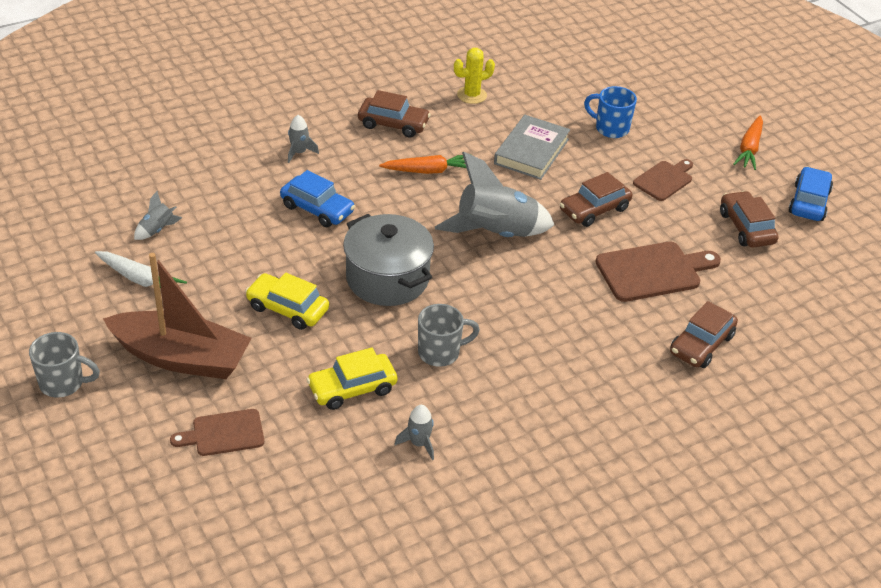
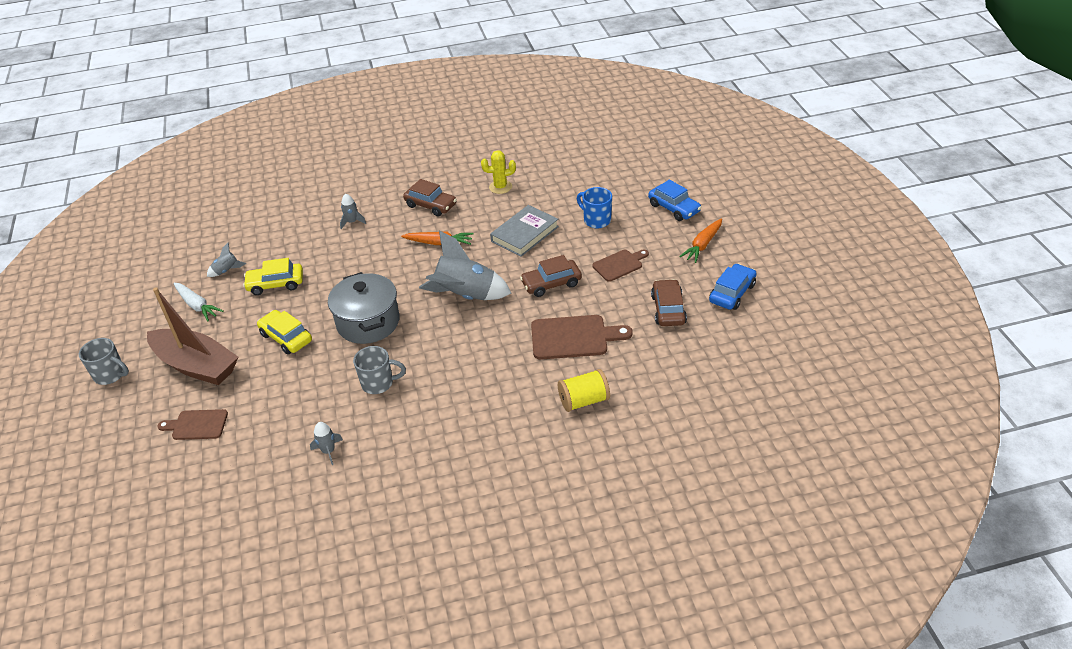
camera: 20 degrees right, 0 degrees up
(317, 209) = (344, 265): blue car -> blue car (674, 208)
(352, 388) = (302, 403): yellow car -> yellow car (275, 284)
(701, 344) = (584, 401): brown car -> yellow spool

